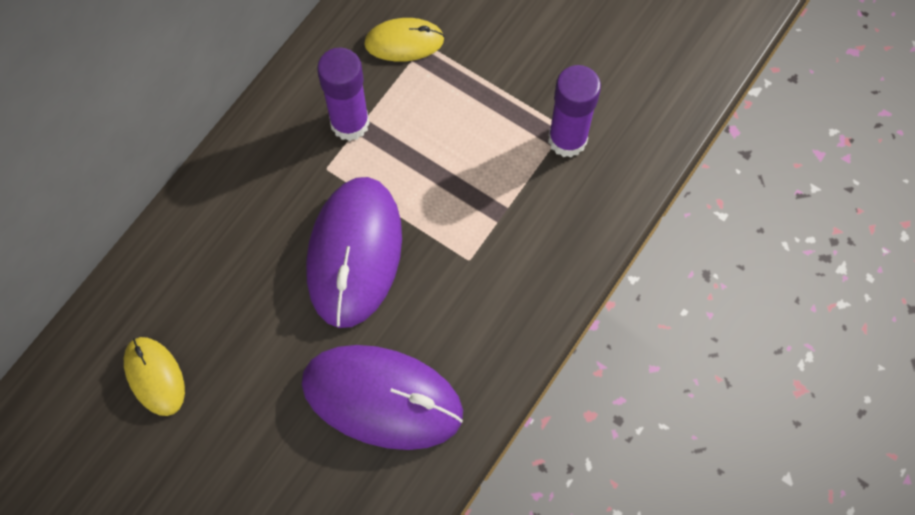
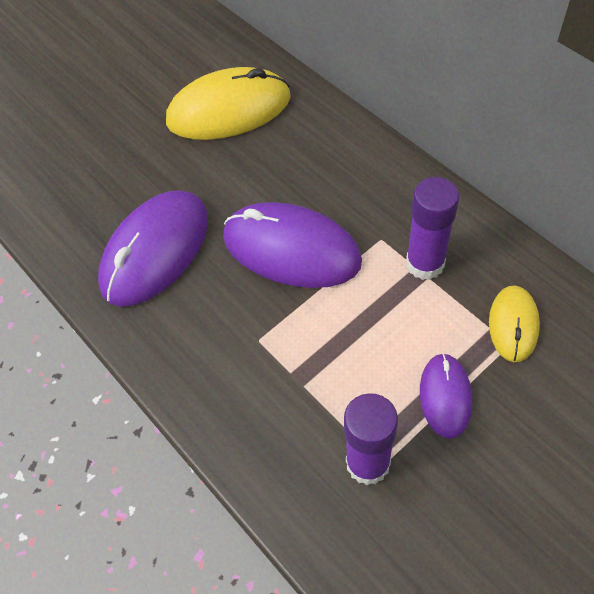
camera: 110 degrees right, 10 degrees down
(154, 376) = (228, 109): yellow mouse -> yellow mouse, size x1.87
(489, 88) = (445, 396): none -> purple mouse

